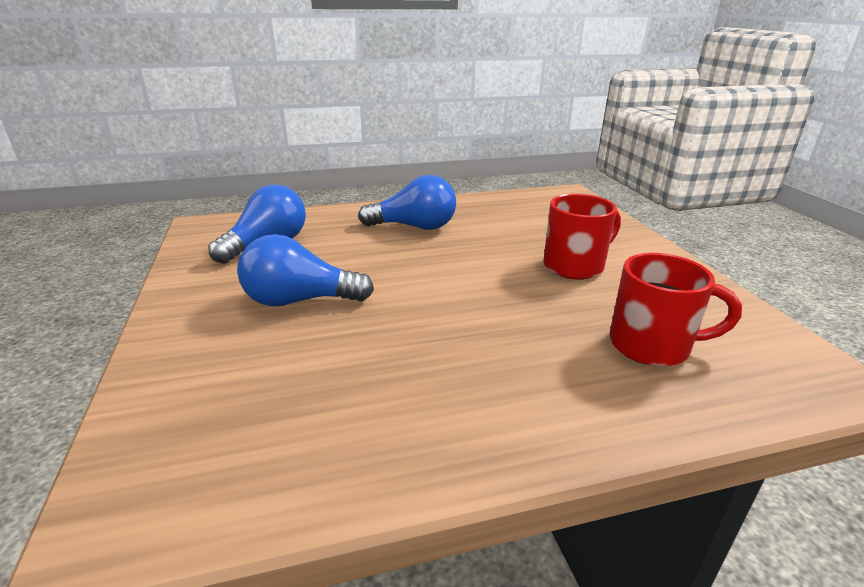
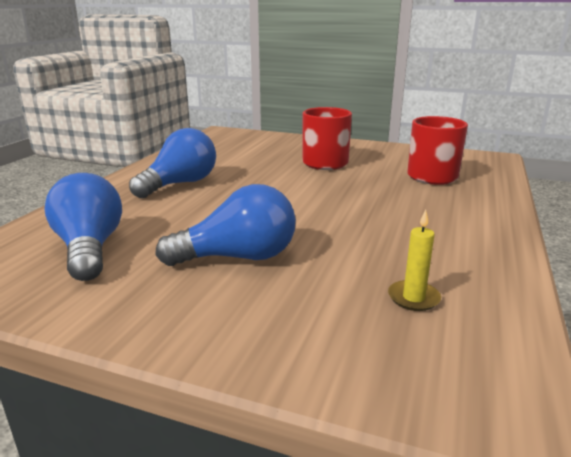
camera: 55 degrees left, 5 degrees down
(290, 415) = (413, 298): none -> yellow candle
(300, 300) = (238, 257): blue light bulb -> blue light bulb turned 135 degrees counterclockwise

